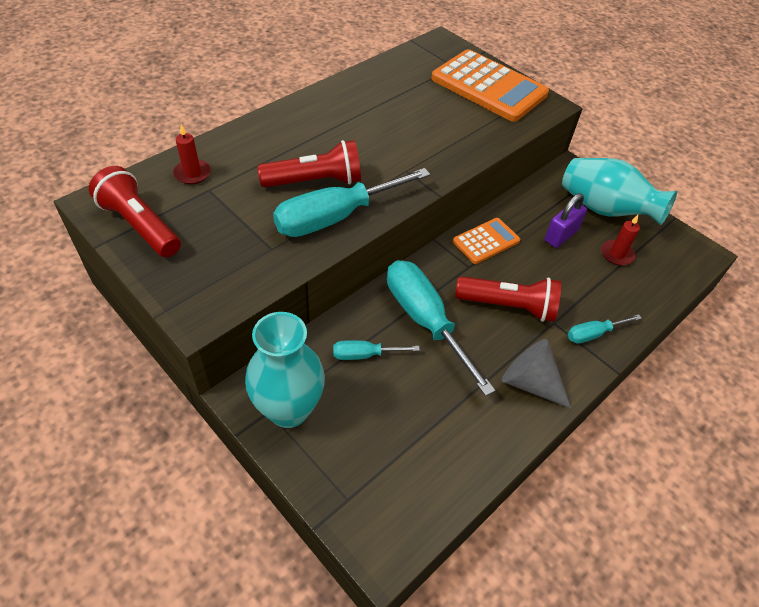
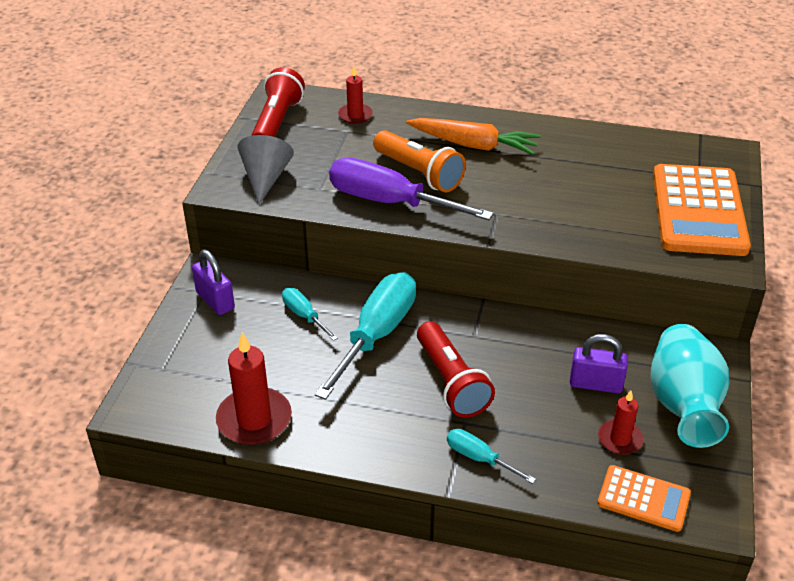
camera: 60 degrees right, 10 degrees down
(289, 409) = (215, 300): turquoise vase -> purple padlock
(311, 135) = (473, 145): none -> orange carrot
(315, 181) = (419, 173): red flashlight -> orange flashlight
(336, 217) = (390, 202): turquoise screwdriver -> purple screwdriver
(465, 456) = (254, 419): none -> red candle
(486, 241) = (521, 333): orange calculator -> orange calculator (643, 499)
(530, 382) = (371, 432): grey cone -> grey cone (265, 178)

